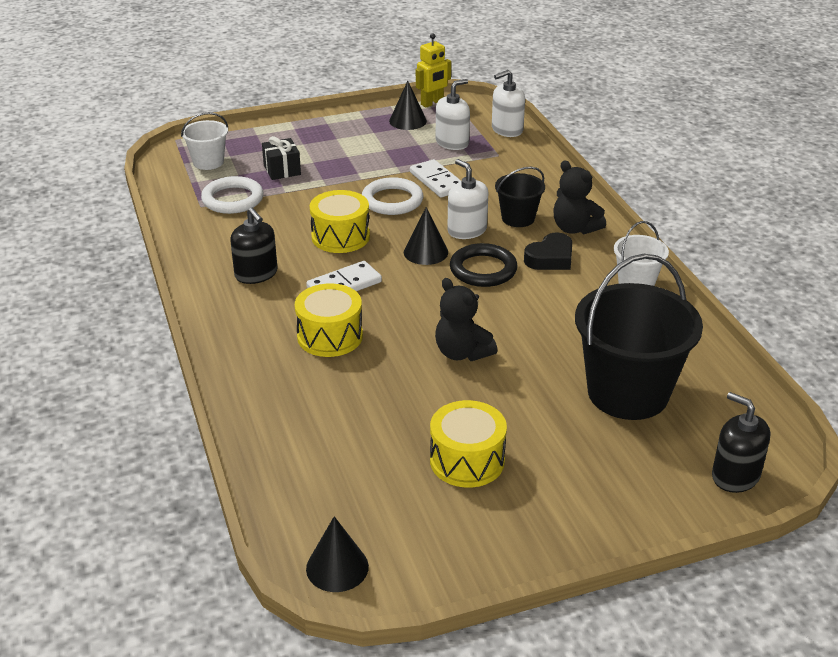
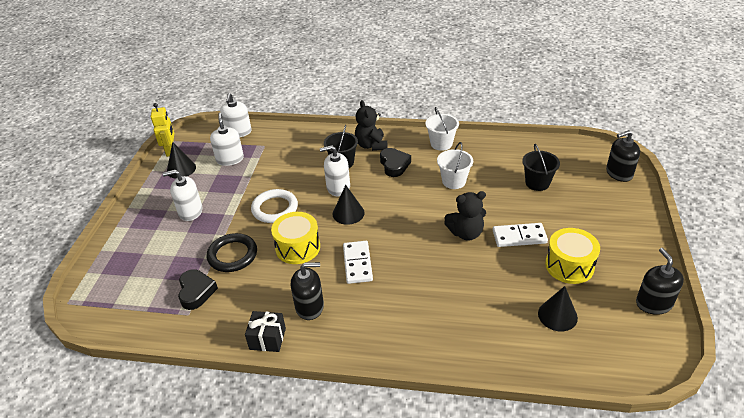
camera: 60 degrees left, 5 degrees up
(208, 162) = (126, 291): white bucket -> white bucket (454, 181)
(232, 199) = (196, 292): white ring -> black heart
(282, 170) = (181, 251): black gift -> black gift (267, 339)
(330, 336) = (412, 289): yellow drum -> none
(337, 567) = (647, 357): black cone -> black cone (557, 315)
(345, 152) = (190, 211): none -> white soap dispenser
(437, 181) = (270, 181): white domino -> white domino (519, 237)
(447, 560) = (653, 303): none -> black soap dispenser
(483, 269) = (386, 195): black ring -> black ring (232, 255)
(575, 228) = (371, 145): black teddy bear -> black teddy bear turned 90 degrees clockwise
(628, 393) = (537, 183): black bucket -> black bucket, size x0.50

